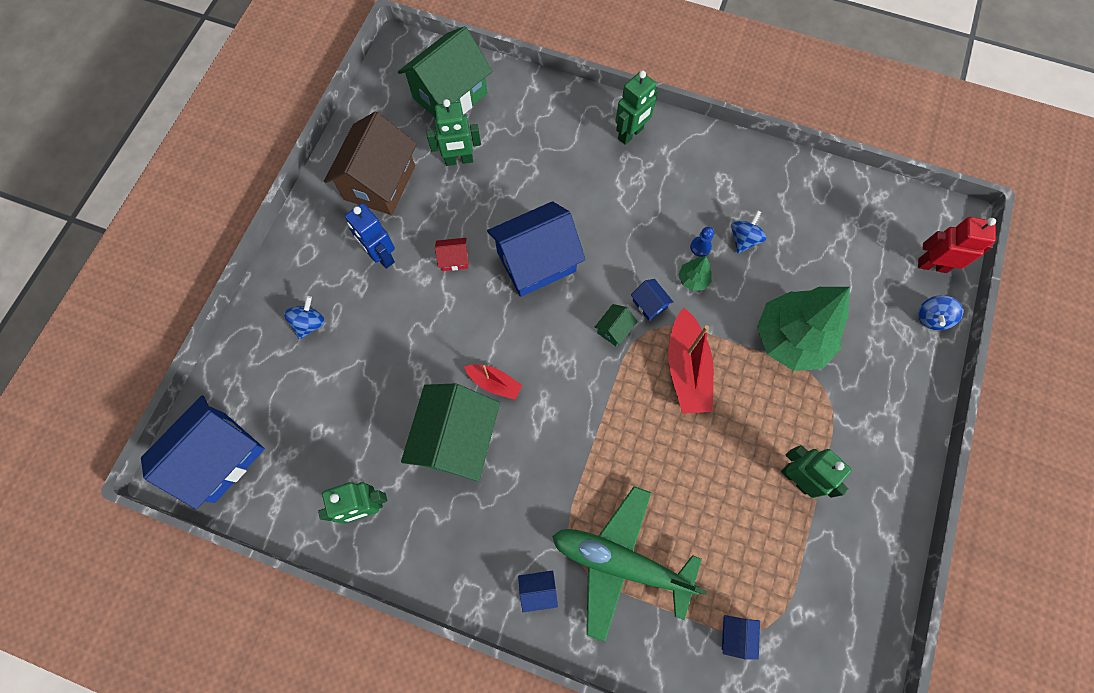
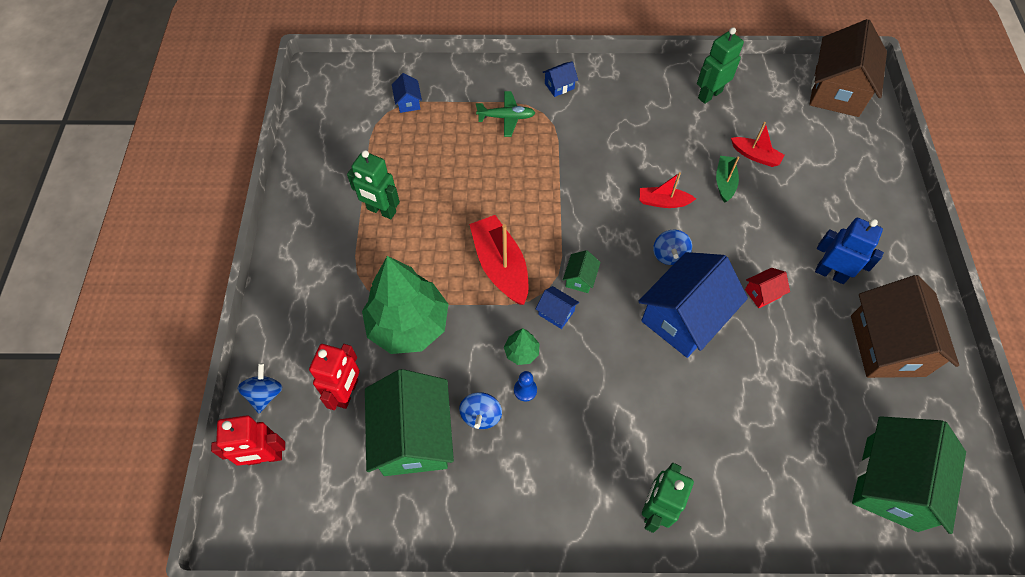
camera: 160 degrees right, 10 degrees down
(219, 457) = (837, 91): blue house -> brown house
(309, 323) = (847, 197): blue spinning top -> blue spinning top (669, 255)
(367, 404) = (755, 156): none -> red boat
(419, 384) = (724, 182): none -> green boat
(457, 439) = (670, 154): green house -> green house (413, 437)
(459, 160) = (826, 401): green robot -> none
(620, 562) = (506, 117): green plane -> green plane, size x0.49
(856, 295) = (347, 392): none -> red robot

